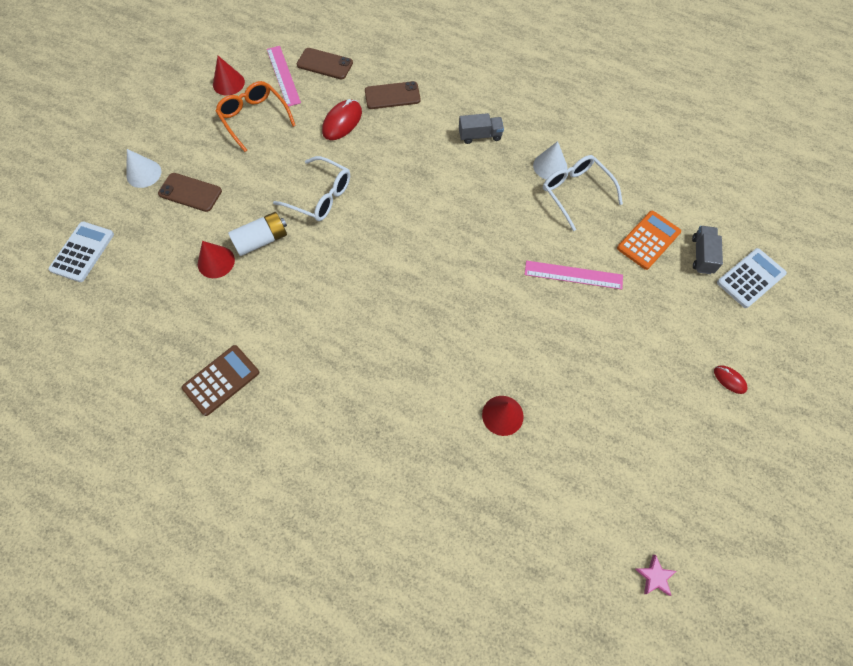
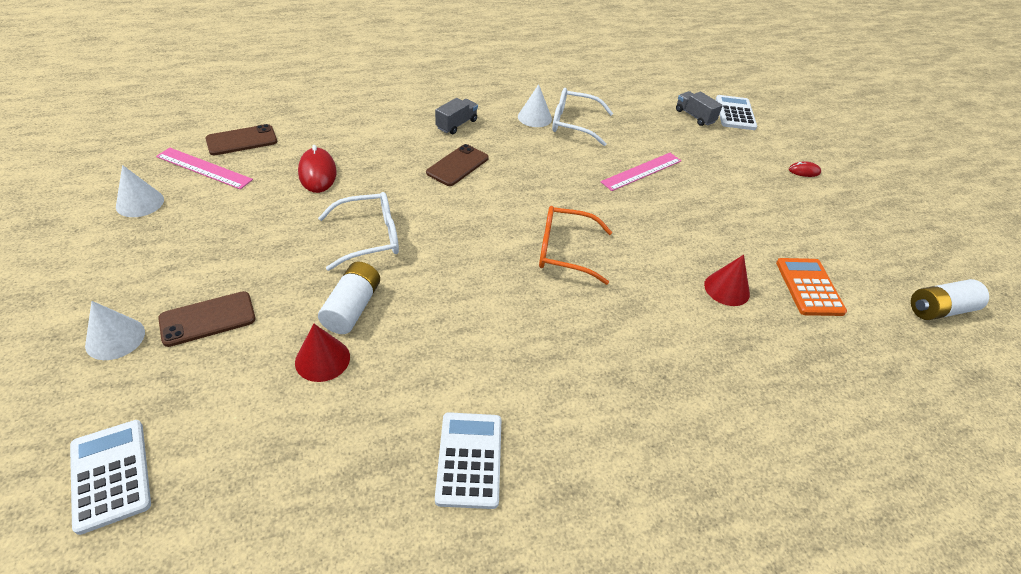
camera: 50 degrees left, 20 degrees down
(221, 380) = (469, 459): brown calculator -> white calculator
(228, 83) = (140, 203): red cone -> white cone
(254, 118) = (211, 216): orange glasses -> orange glasses (564, 251)
(392, 95) = (343, 133): brown phone -> brown phone (457, 165)
(648, 240) = (655, 125): orange calculator -> orange calculator (809, 287)
(654, 576) = (939, 310): pink star -> white battery

